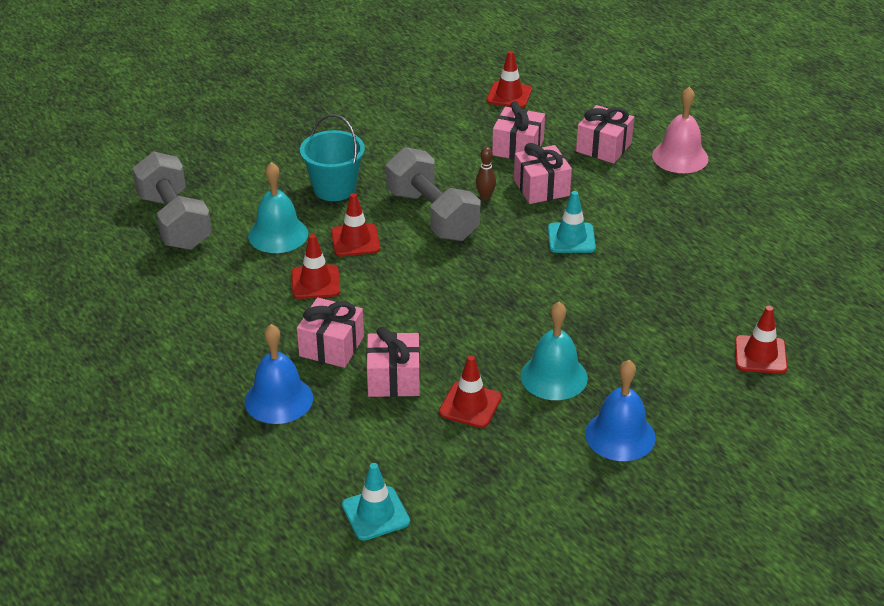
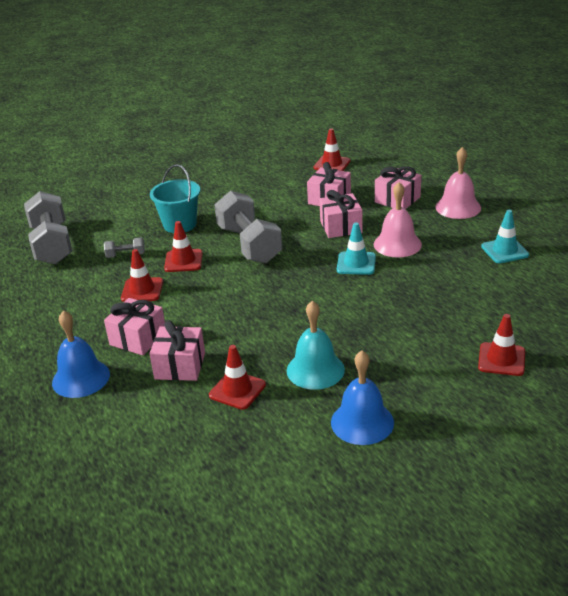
camera: 10 degrees right, 5 degrees down
(278, 234) = (126, 255): turquoise bell -> grey dumbbell
(375, 513) = (128, 479): turquoise traffic cone -> turquoise traffic cone (504, 251)
(485, 196) = (294, 232): brown bowling pin -> none
(616, 210) = (397, 244): none -> pink bell

